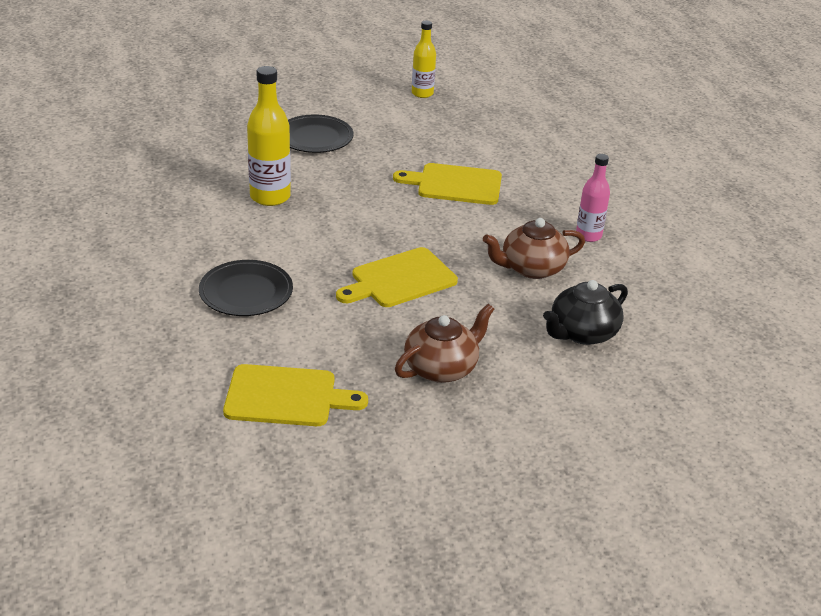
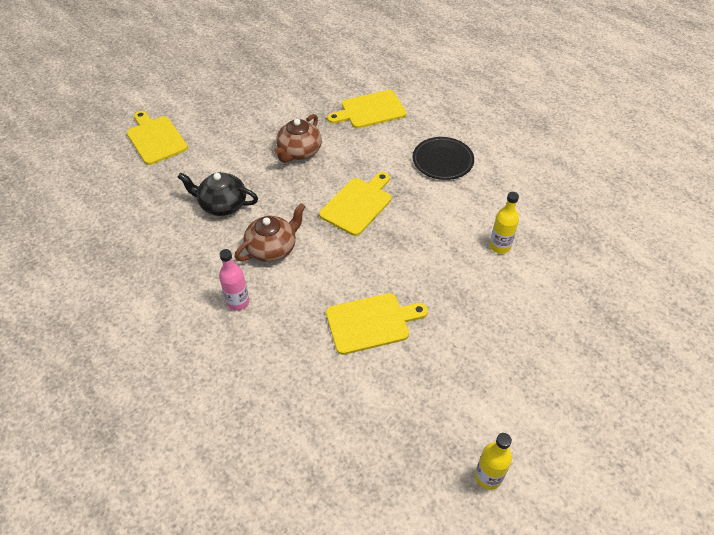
camera: 160 degrees right, 15 degrees up
(270, 197) = (500, 246): yellow bottle -> yellow bottle, size x0.64
(315, 138) = (529, 337): black plate -> none
(582, 333) = (222, 205): black teapot -> black teapot turned 105 degrees counterclockwise
(675, 467) = (155, 139): none -> yellow cutting board

